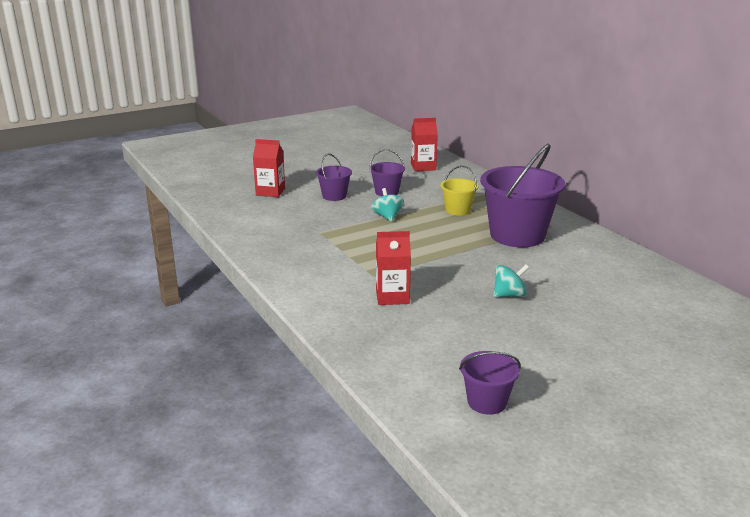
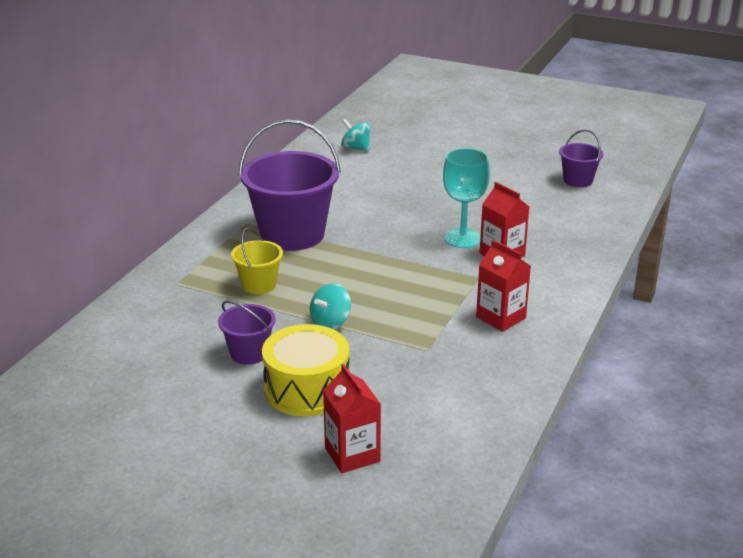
camera: 125 degrees left, 5 degrees up
(334, 196) = (307, 389): purple bucket -> yellow drum
(423, 167) = (115, 361): red carton -> red carton (501, 317)
(437, 291) = (463, 238): none -> turquoise goblet
(509, 295) = (425, 208): turquoise spinning top -> turquoise spinning top (356, 148)

